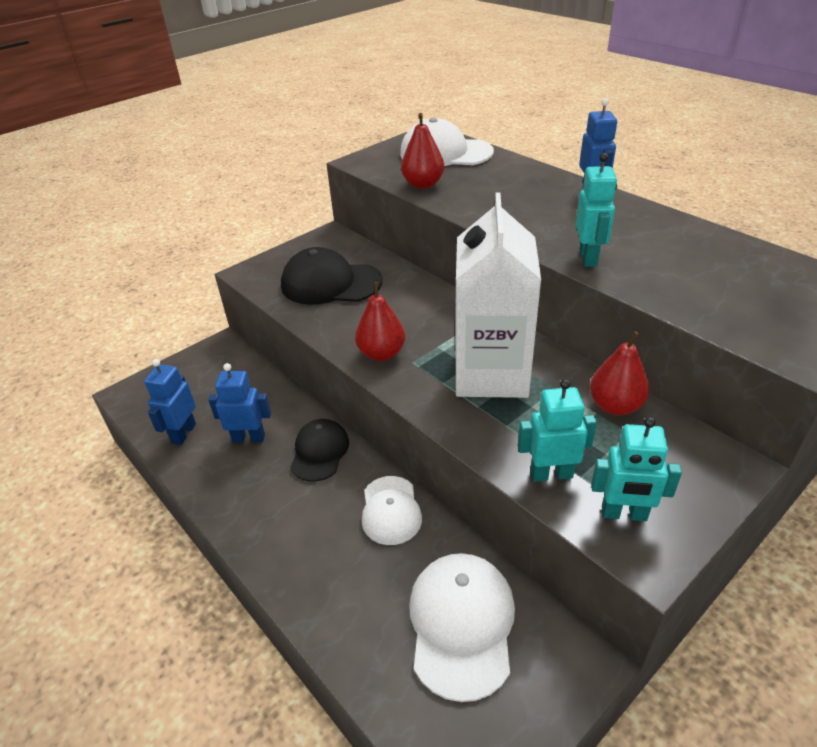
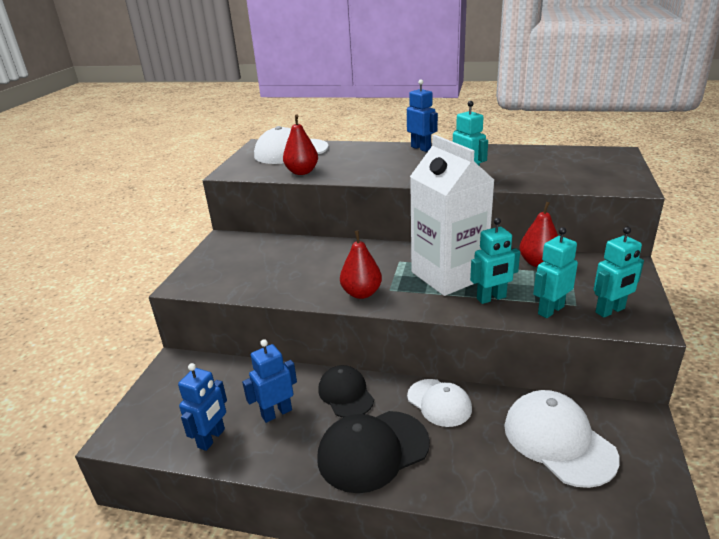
camera: 35 degrees left, 10 degrees down
(183, 433) = (212, 438): blue robot -> blue robot turned 135 degrees counterclockwise
(330, 283) = (265, 267): black cap -> black cap (373, 450)
(503, 425) = (491, 298): none -> turquoise robot

